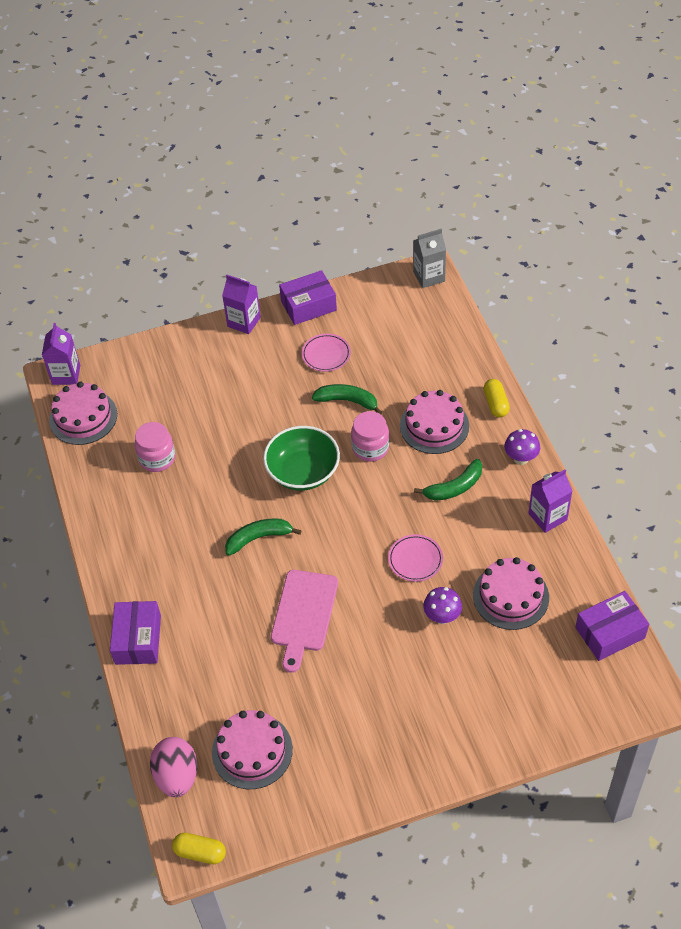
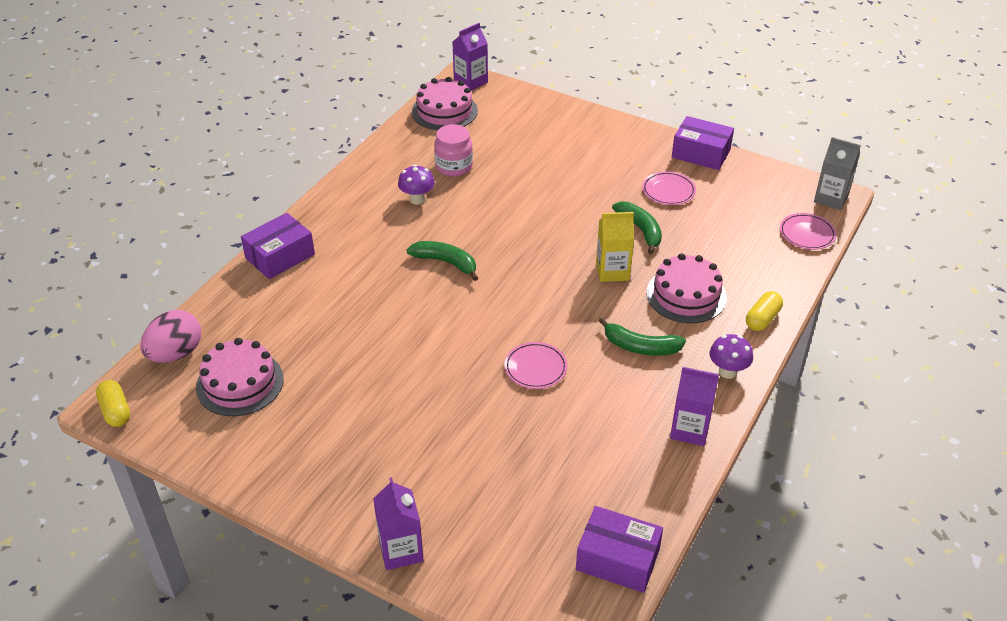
camera: 45 degrees right, 10 degrees down
(244, 322) = (636, 131): purple carton -> purple carton (401, 550)
(303, 472) = (539, 248): green bowl -> none
(303, 615) = (402, 333): pink cutting board -> none
(370, 448) = (612, 271): pink jar -> yellow carton
(442, 617) = (497, 422): purple mushroom -> purple mushroom (417, 199)
(447, 317) = (807, 234): none -> pink plate
(510, 596) = (573, 457): pink cake -> none

